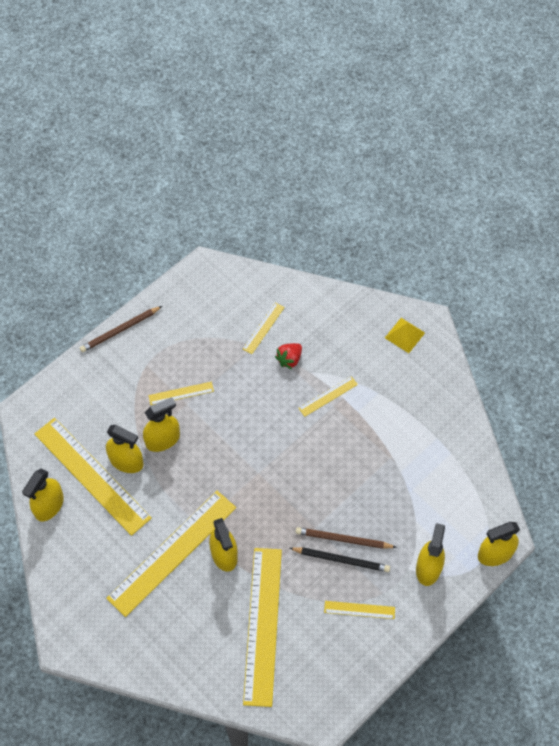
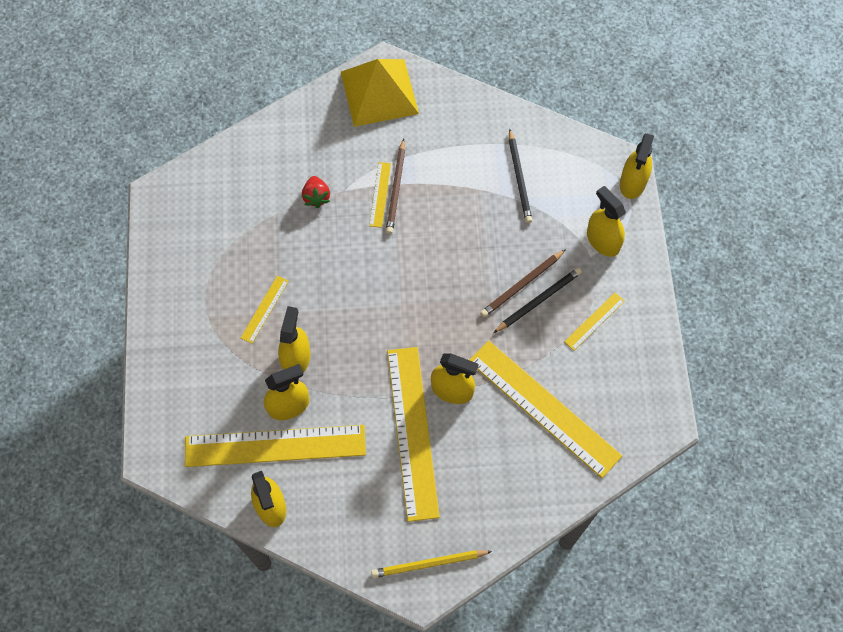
camera: 50 degrees left, 5 degrees up
(87, 635) = (429, 564): none -> yellow pencil
(120, 330) = (150, 313): brown pencil -> brown pencil (396, 189)
(263, 328) = (265, 194): yellow ruler -> none
(404, 335) = (379, 92): yellow pyramid -> yellow pyramid, size x2.02
(425, 475) = (519, 178): none -> black pencil

